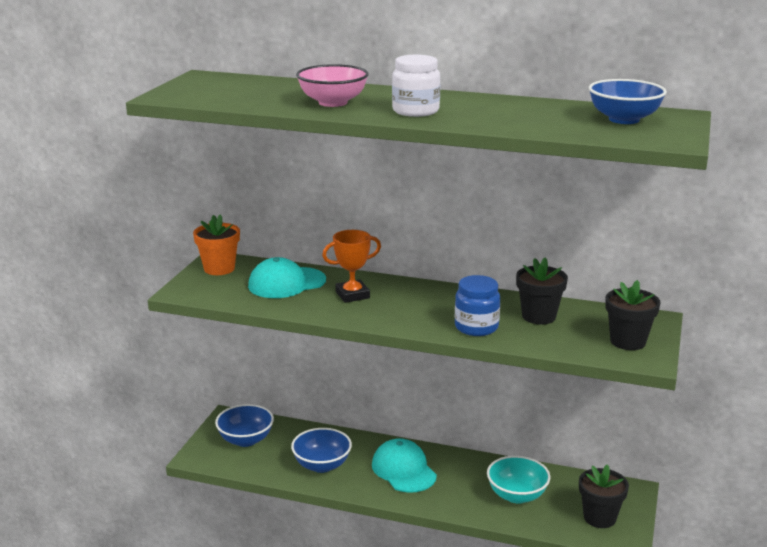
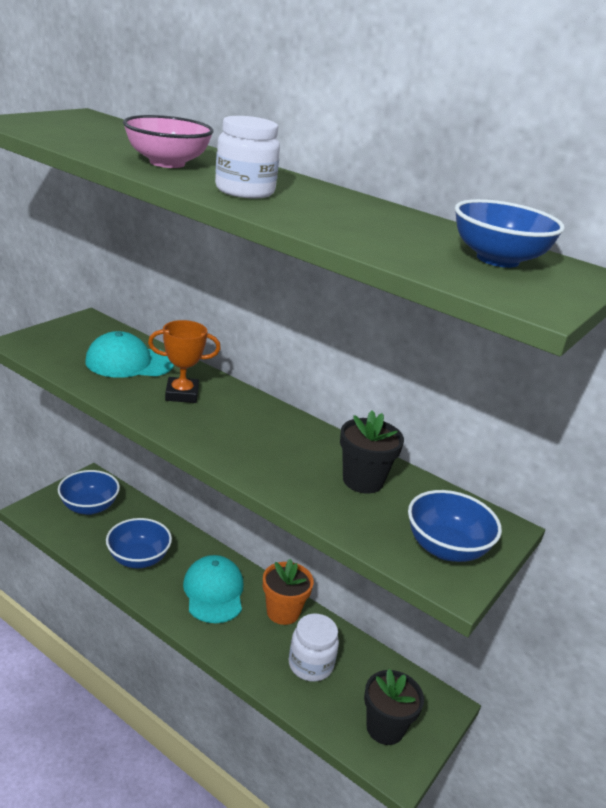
camera: 15 degrees right, 5 degrees up
(219, 268) = (81, 329): orange flower pot -> orange flower pot (283, 612)
(476, 327) = (279, 472): blue jar -> none
(517, 495) = (310, 665): turquoise bowl -> white jar
(628, 341) = (446, 548): black flower pot -> blue bowl

